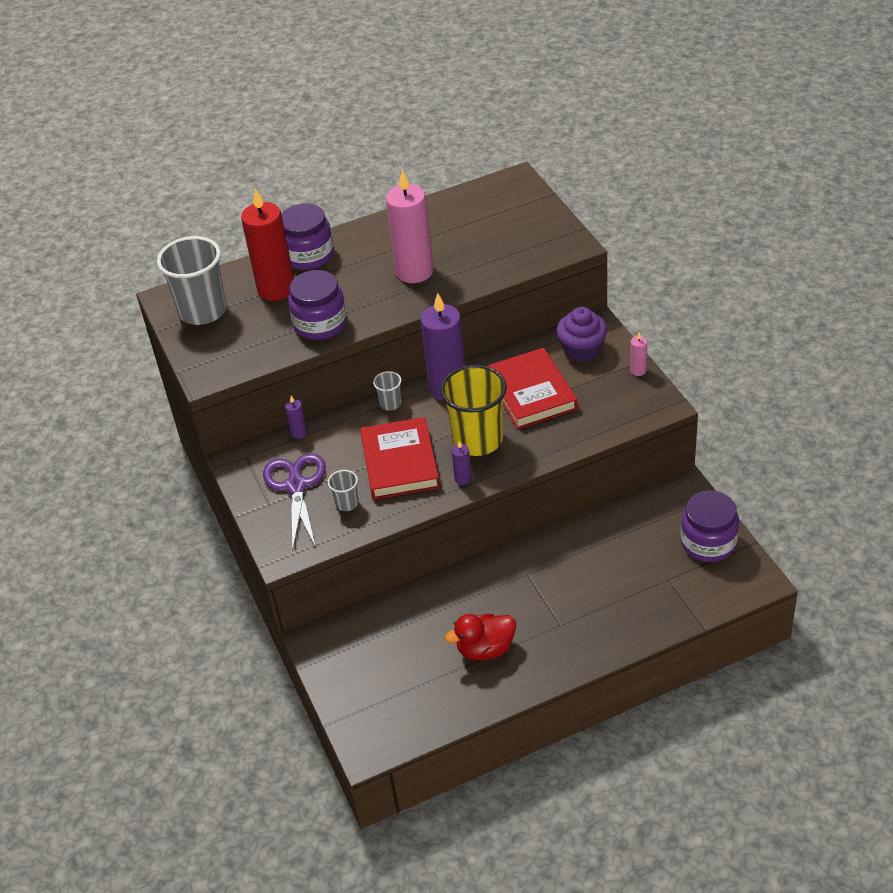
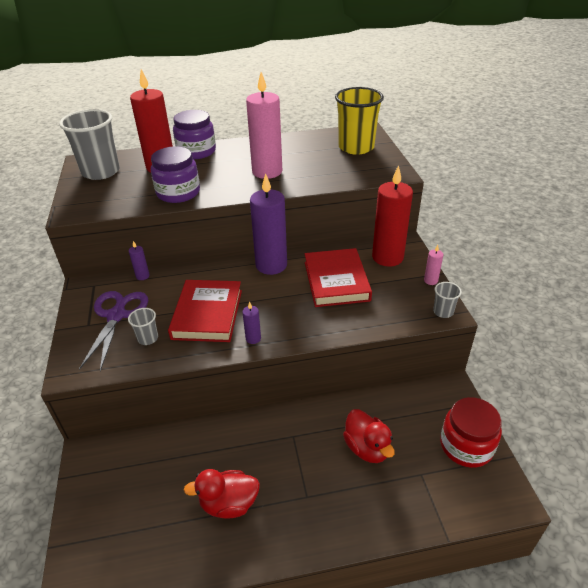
camera: 10 degrees right, 5 degrees down
(390, 403) = (222, 268): grey cup -> grey cup (443, 312)
(478, 440) = (279, 309): yellow cup -> yellow cup (356, 147)
(582, 350) = (387, 257): purple cupcake -> red candle
(608, 567) = (367, 448): none -> red duck
(708, 542) = (466, 446): purple jar -> red jar

